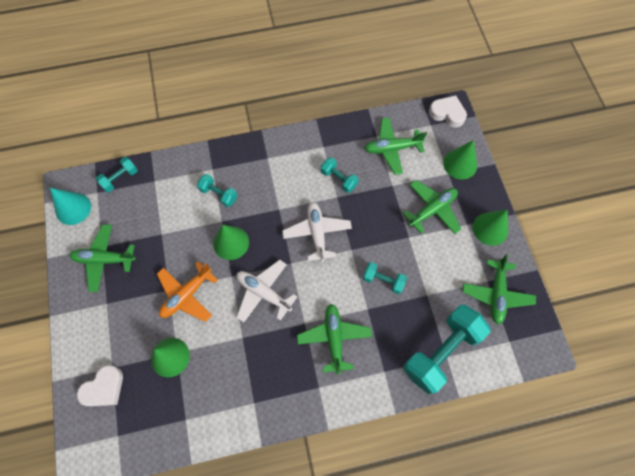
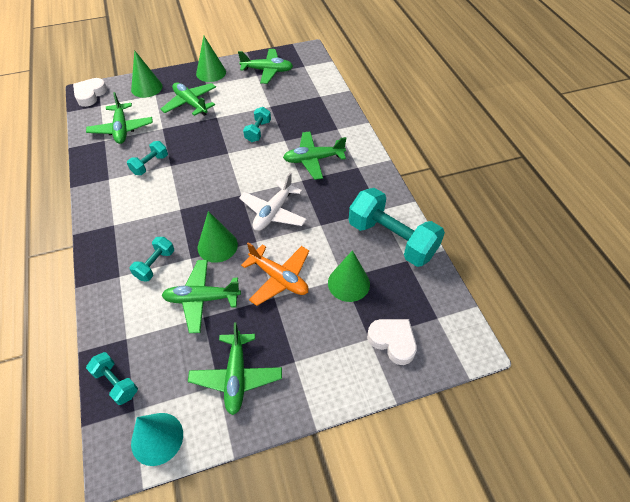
camera: 95 degrees left, 15 degrees down
(178, 232) = (202, 299): none -> green plane
(317, 233) = (209, 177): white plane -> none
(441, 352) = (316, 98): turquoise dumbbell -> turquoise dumbbell (392, 239)

